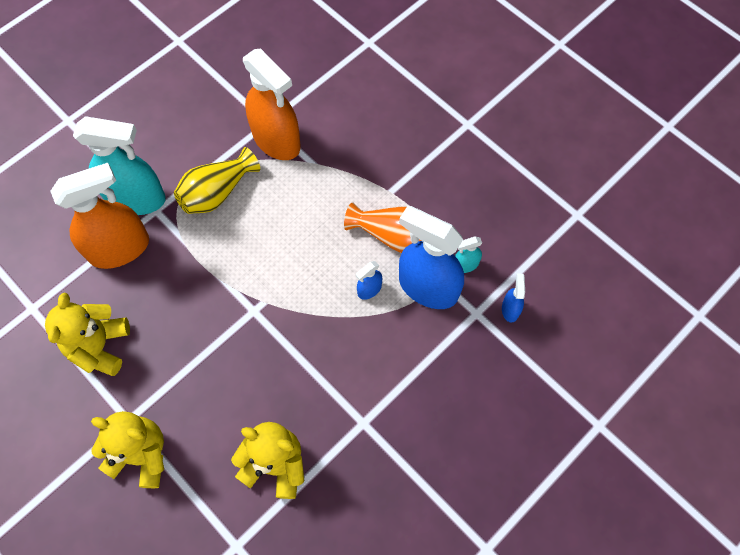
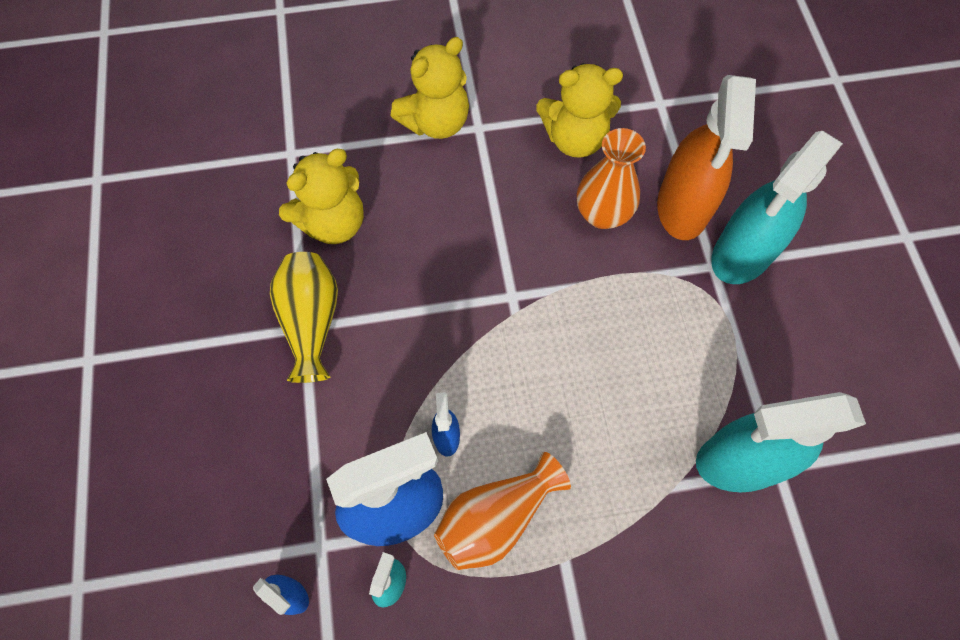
camera: 125 degrees right, 0 degrees up
(99, 346) = (575, 139): yellow teddy bear -> yellow teddy bear turned 135 degrees clockwise
(155, 293) = (602, 214): none -> orange vase
(217, 192) = (698, 344): yellow vase -> yellow vase (311, 322)
(276, 140) = (739, 461): orange spray bottle -> turquoise spray bottle

